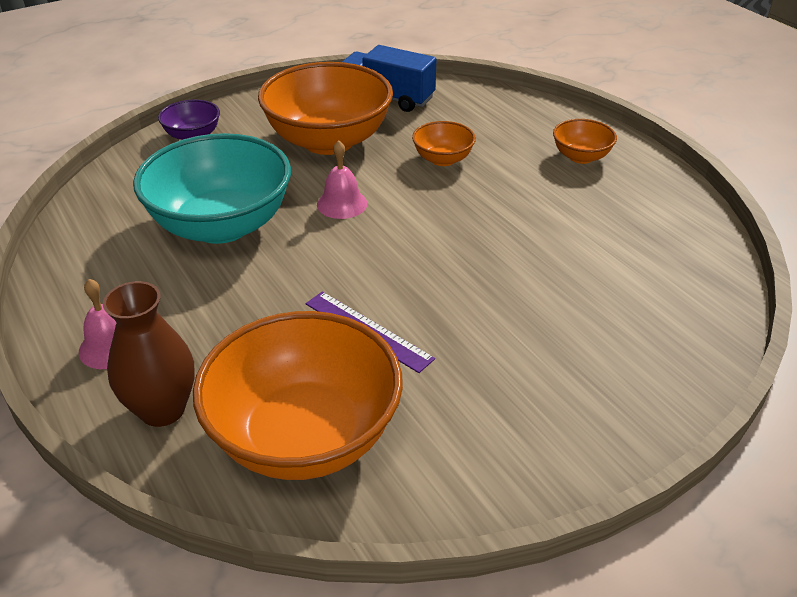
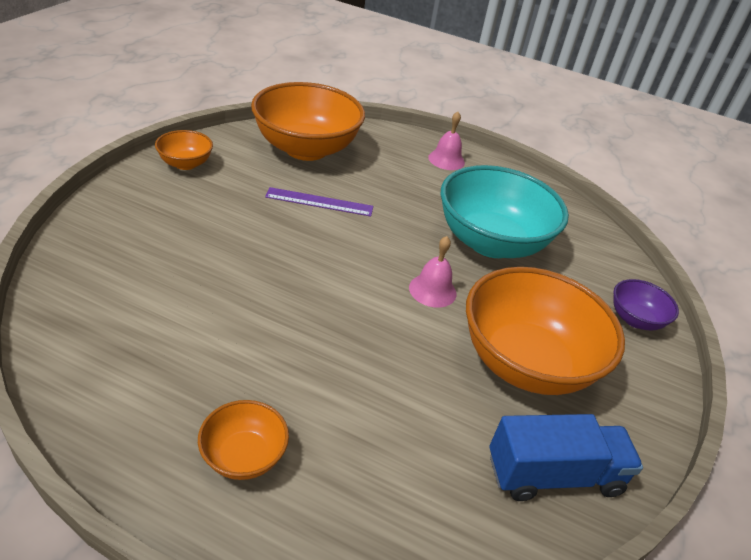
camera: 140 degrees right, 0 degrees up
(162, 409) = (385, 143): brown vase -> none
(443, 159) = (396, 382): orange bowl -> orange bowl (185, 164)

